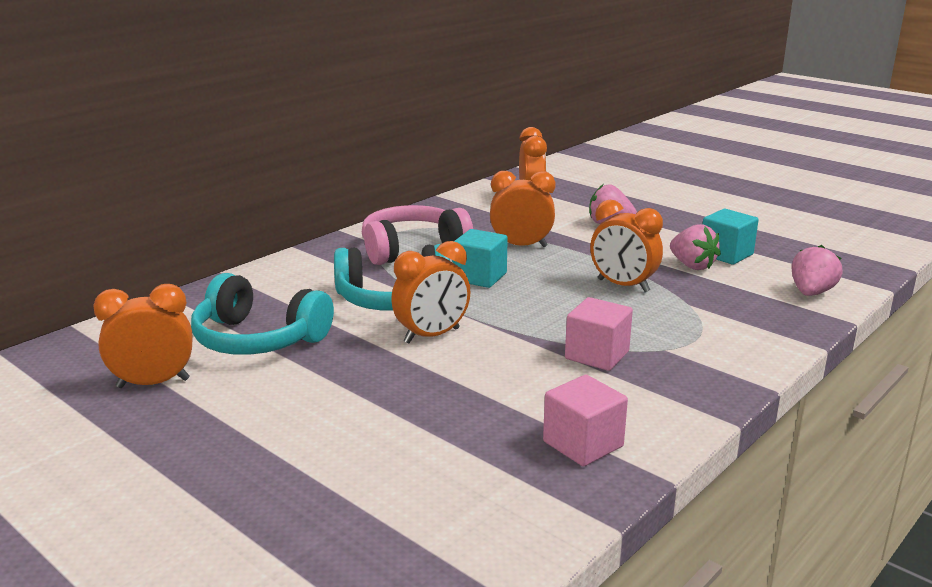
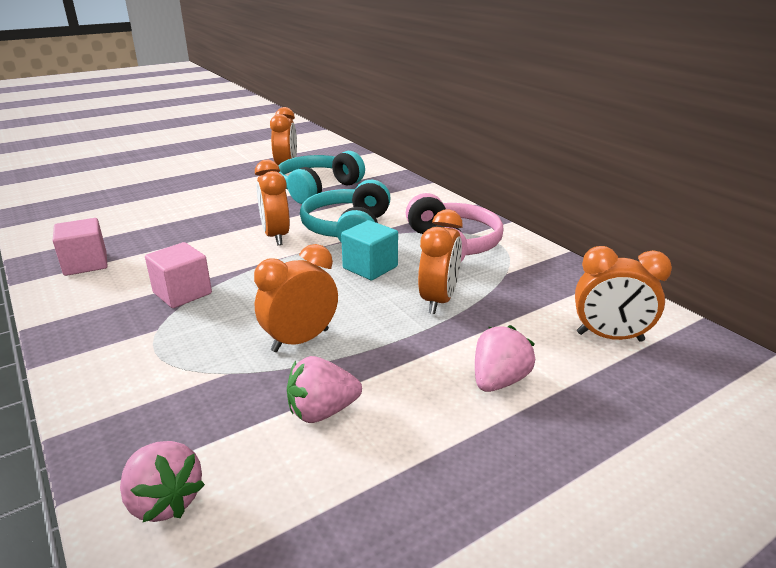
camera: 105 degrees right, 5 degrees up
(726, 254) = (342, 462): turquoise cube -> none

